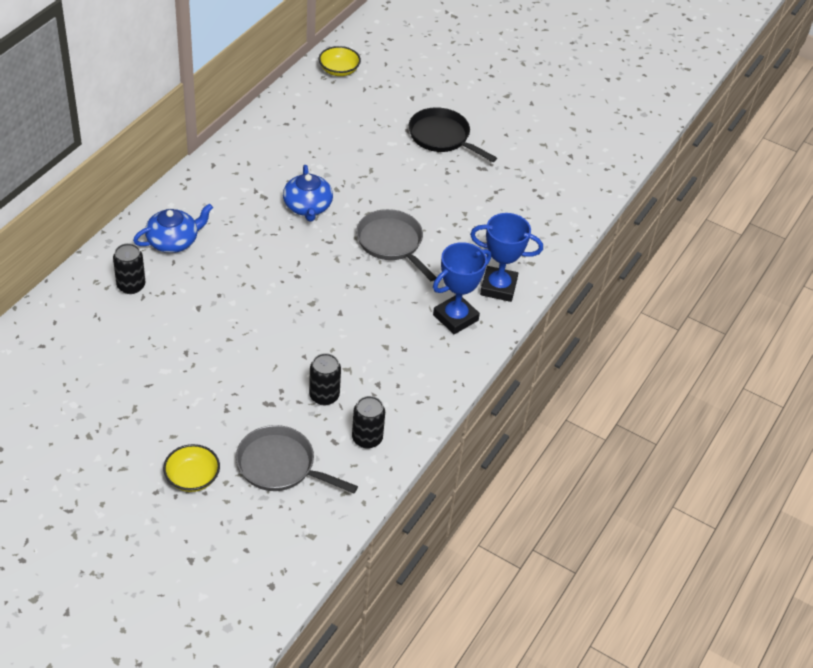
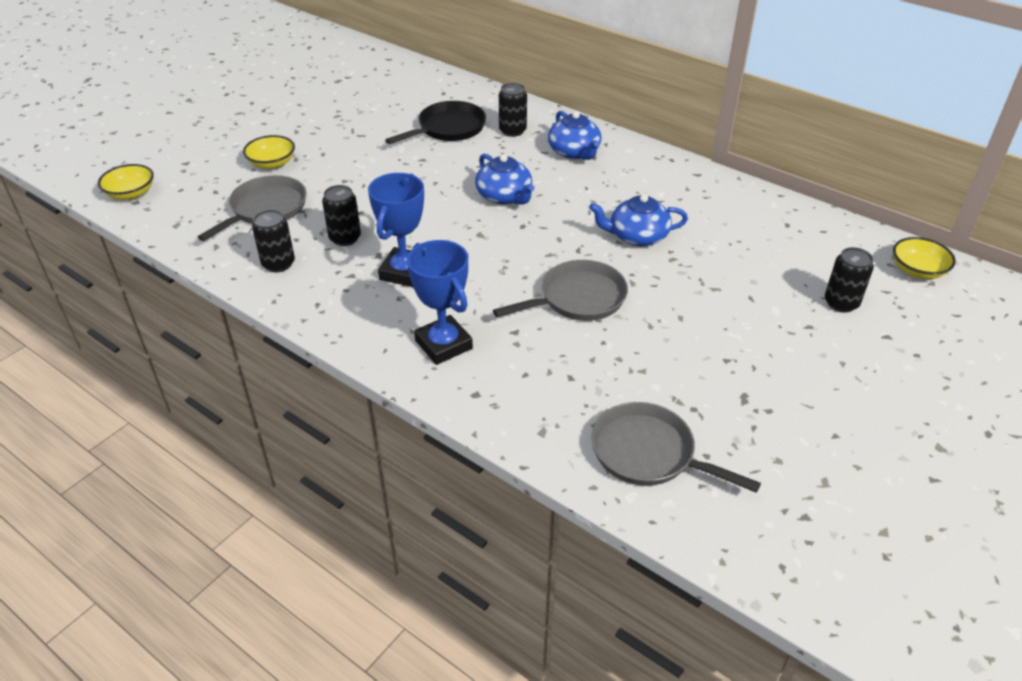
camera: 100 degrees right, 5 degrees down
(251, 288) = (504, 196): none -> blue teapot
(255, 595) = (130, 193): none -> yellow bowl
(380, 111) = (841, 303): none -> black can
(442, 137) = (804, 361): black pan -> black pan (448, 129)
(498, 287) = (494, 391): blue trophy -> blue trophy (404, 272)
(538, 214) = (649, 454): none -> grey pan

